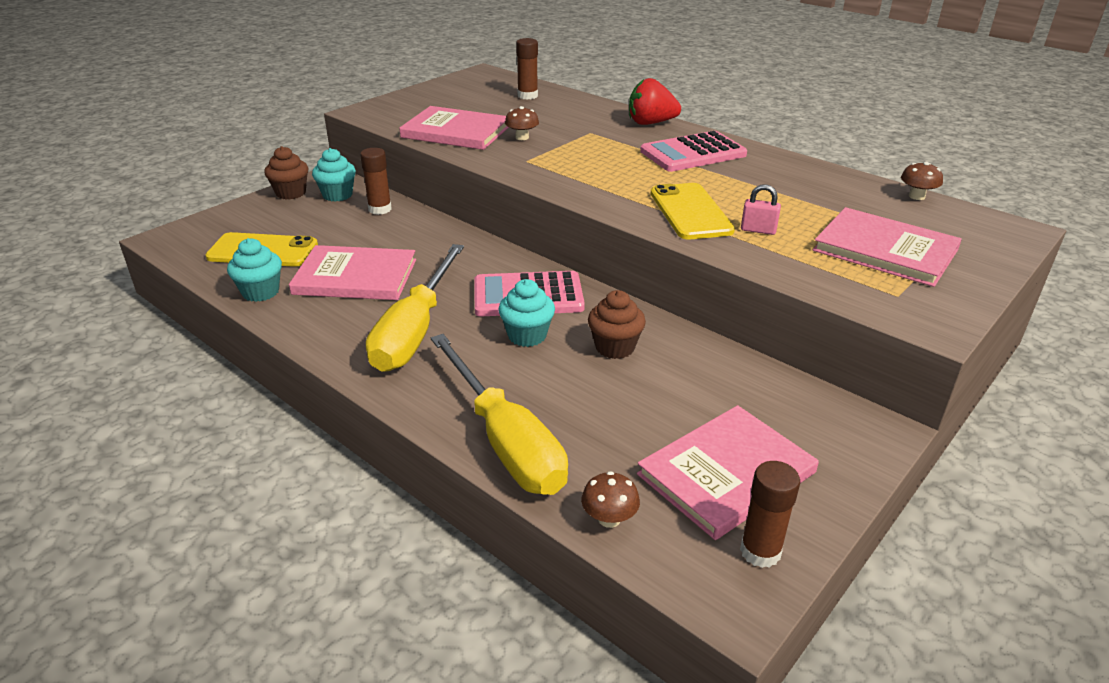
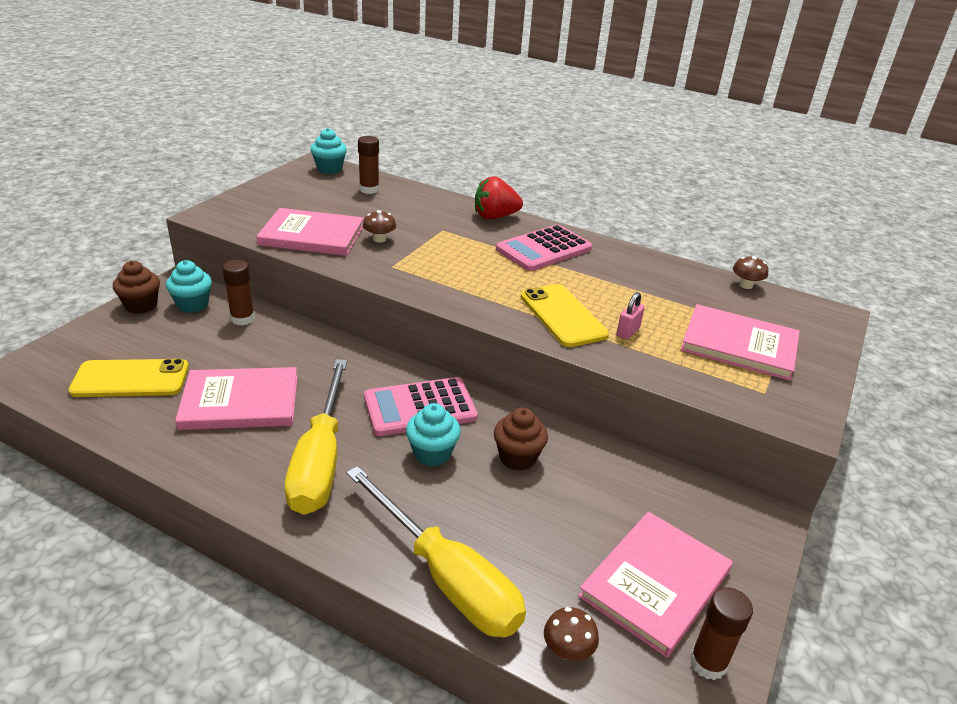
camera: 15 degrees left, 0 degrees up
(260, 292) = (143, 430): turquoise cupcake -> turquoise cupcake (329, 169)
(758, 230) = (628, 332): pink padlock -> pink padlock turned 60 degrees counterclockwise

